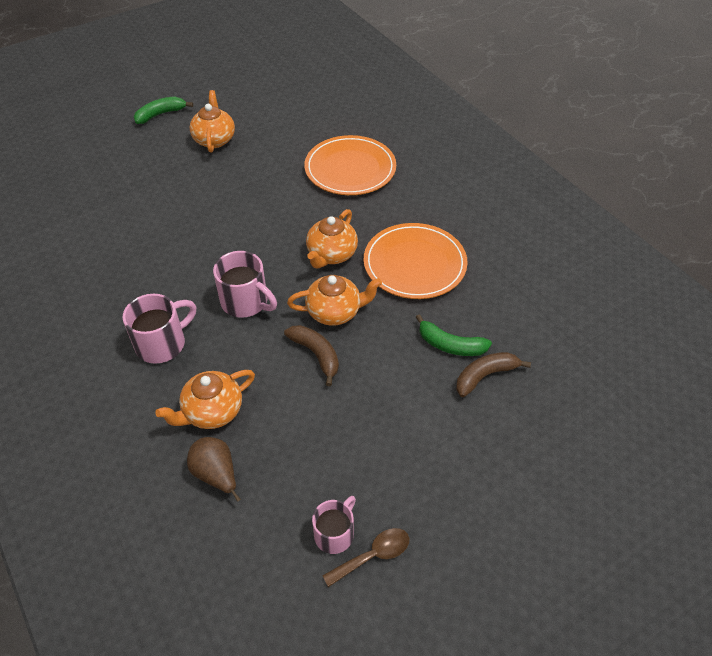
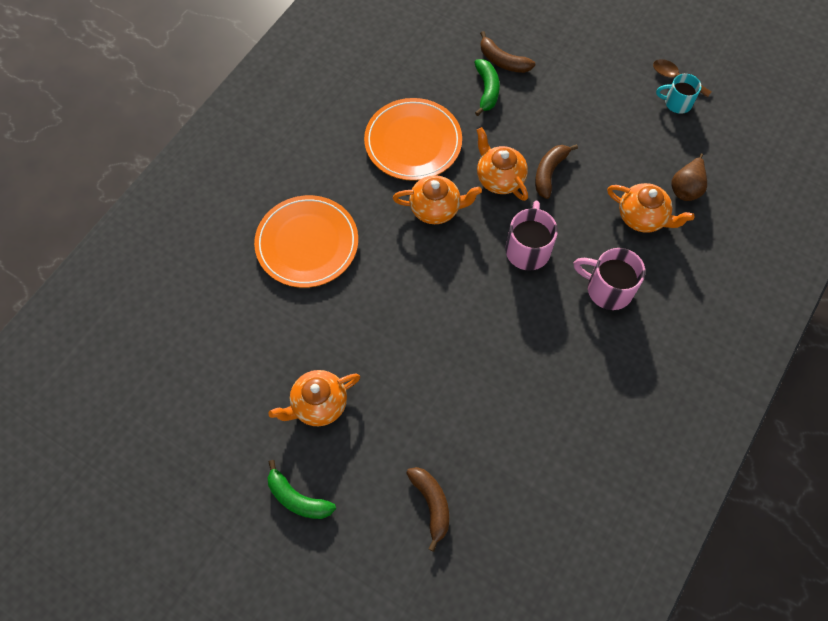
camera: 115 degrees left, 15 degrees up
(96, 170) = (431, 504): none -> brown banana
(335, 533) = (676, 103): pink mug -> turquoise mug

